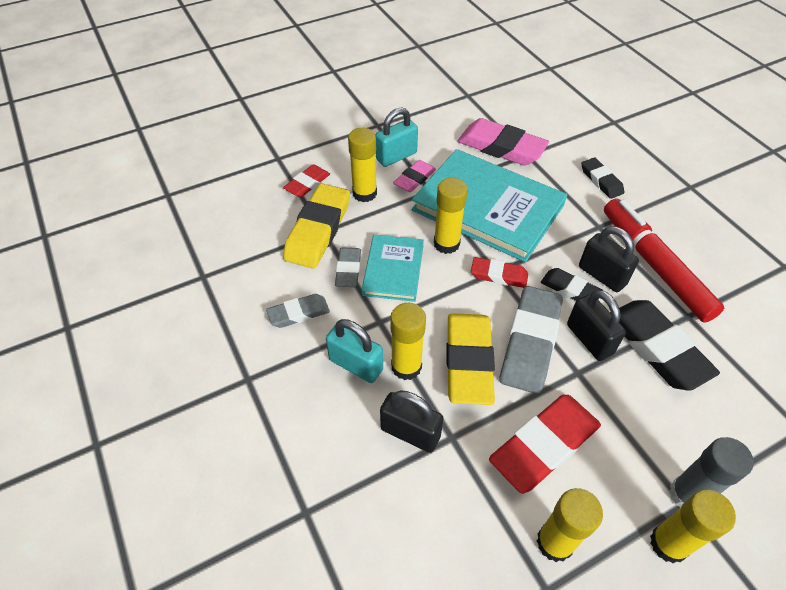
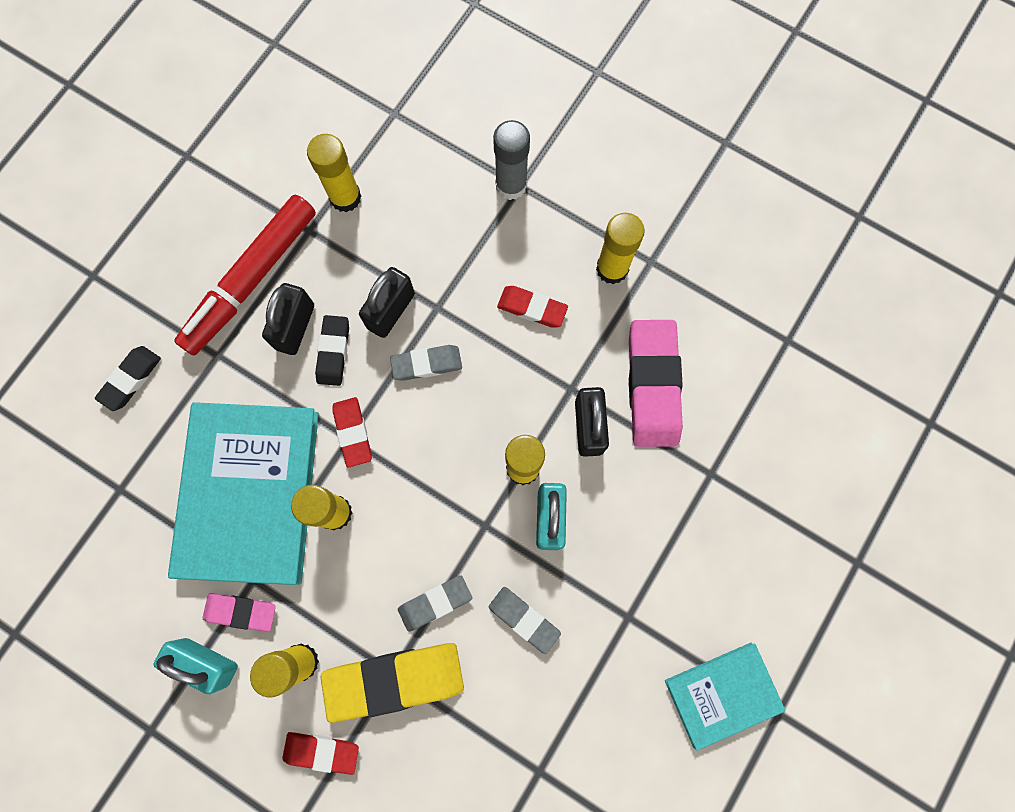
camera: 120 degrees left, 25 degrees up
(393, 270) = (407, 552): turquoise book -> turquoise book (722, 694)
(468, 361) = (482, 412): yellow eraser -> none
(501, 147) = (120, 529): pink eraser -> pink eraser (652, 385)
(530, 343) = (427, 364): grey eraser -> grey eraser, size x0.56
(544, 445) = (532, 308): red eraser -> red eraser, size x0.56
(656, 348) = (367, 247): black eraser -> none
(668, 543) = (561, 188): yellow glue stick -> yellow glue stick (345, 197)

